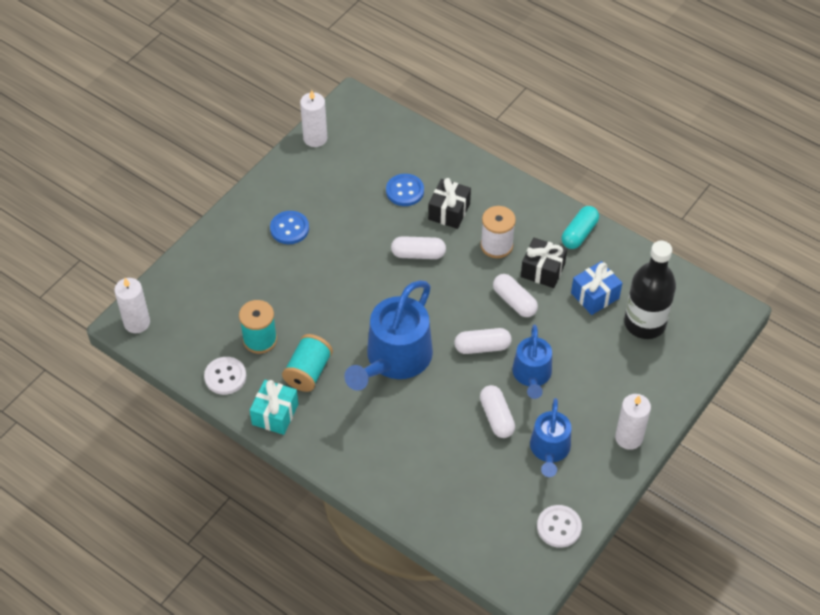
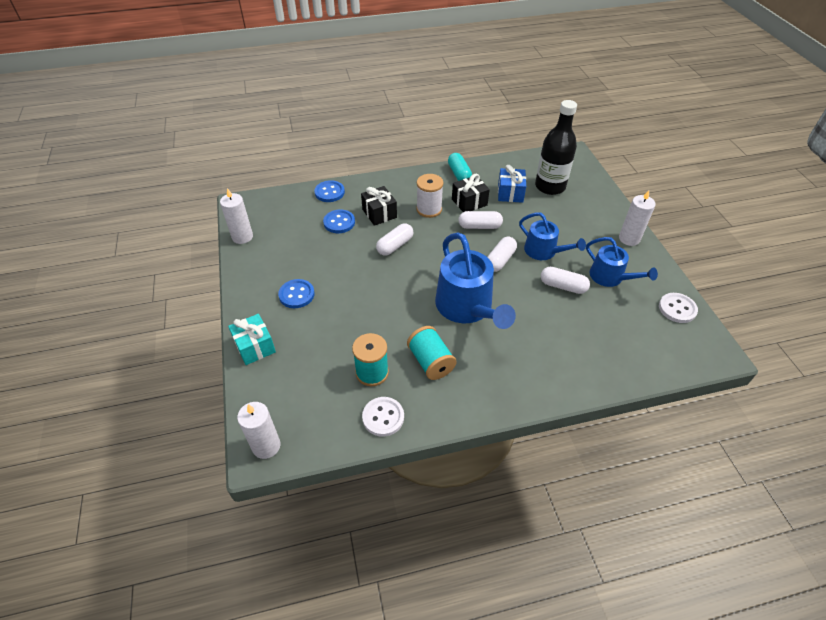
camera: 50 degrees left, 5 degrees down
(275, 414) = (450, 407): turquoise gift -> turquoise gift (255, 346)
(437, 153) = (329, 192): none -> blue button

